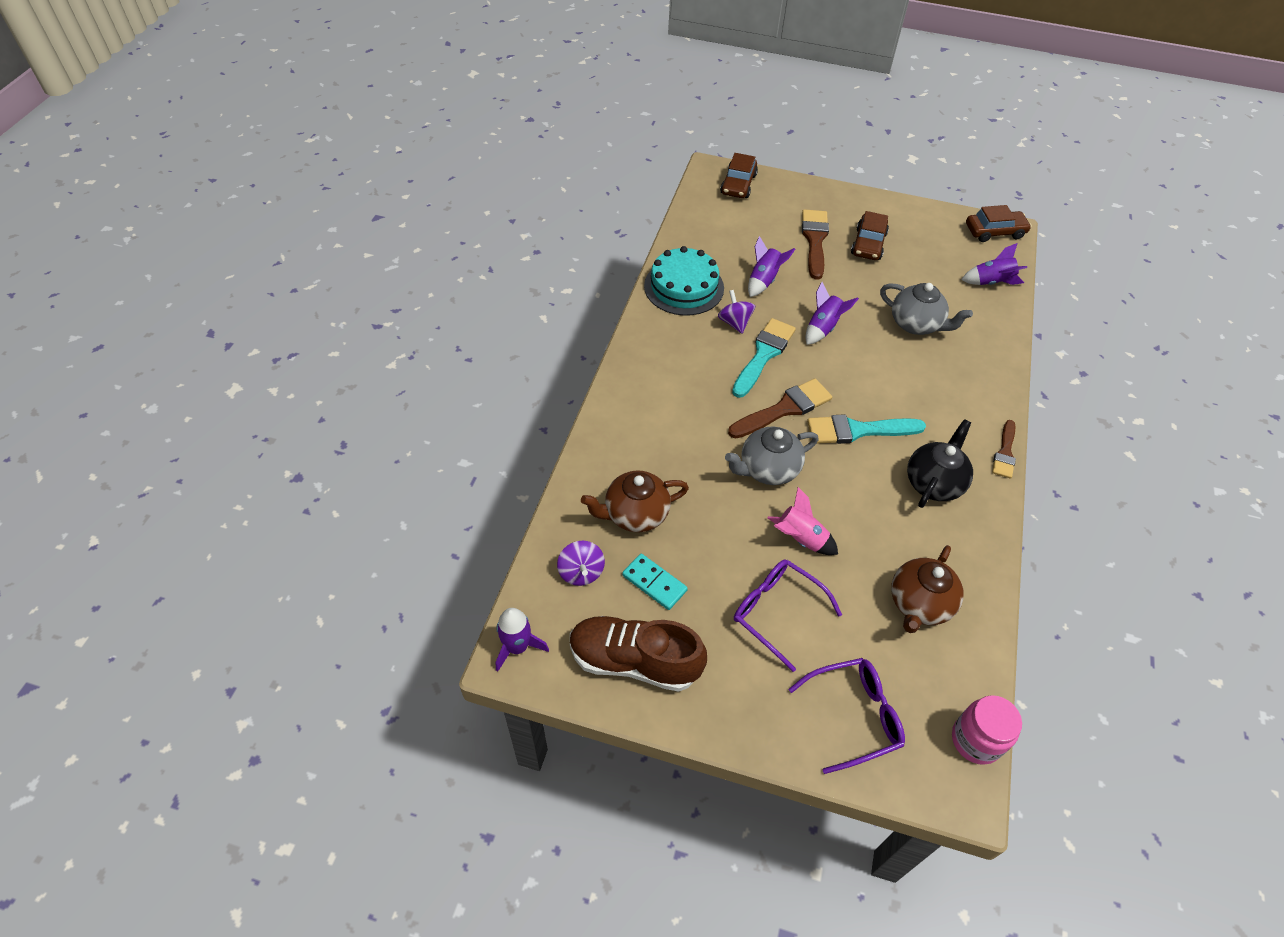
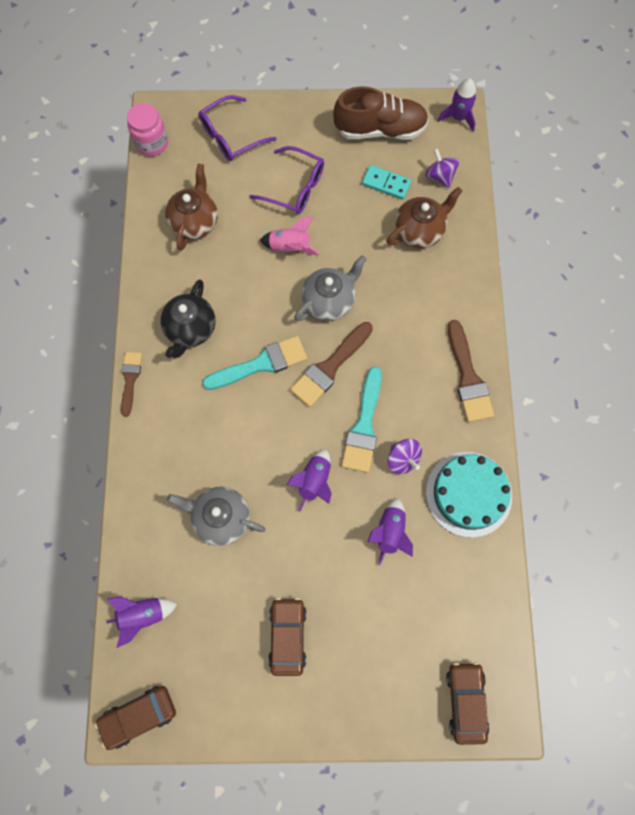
camera: 165 degrees right, 20 degrees up
(815, 240) = (349, 621): brown brush -> brown brush (468, 377)

